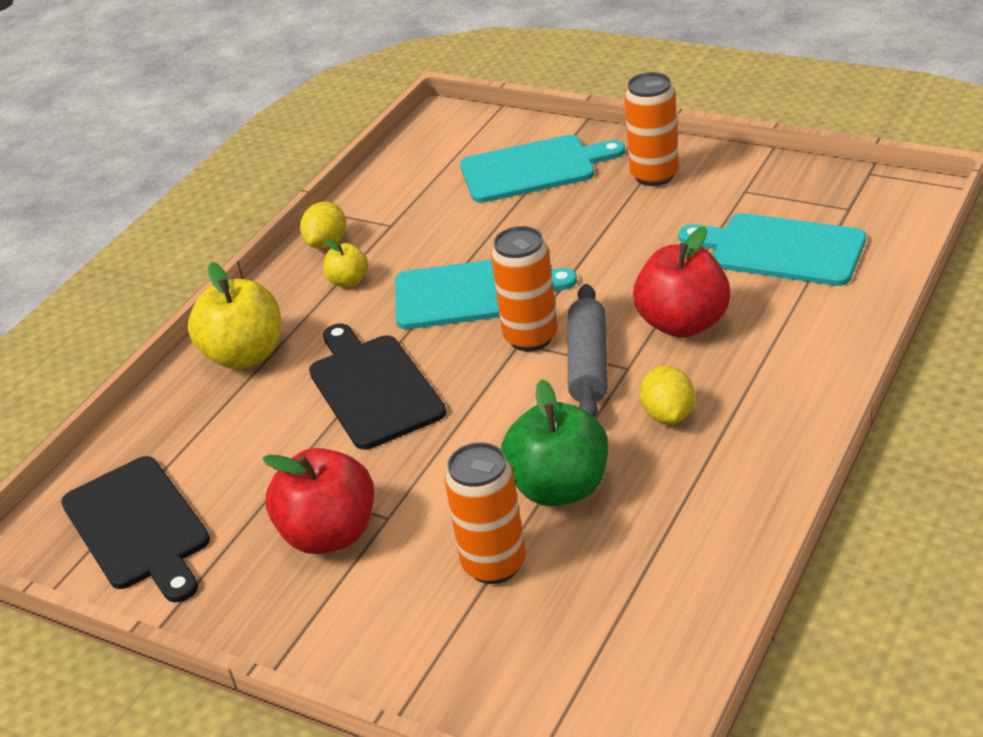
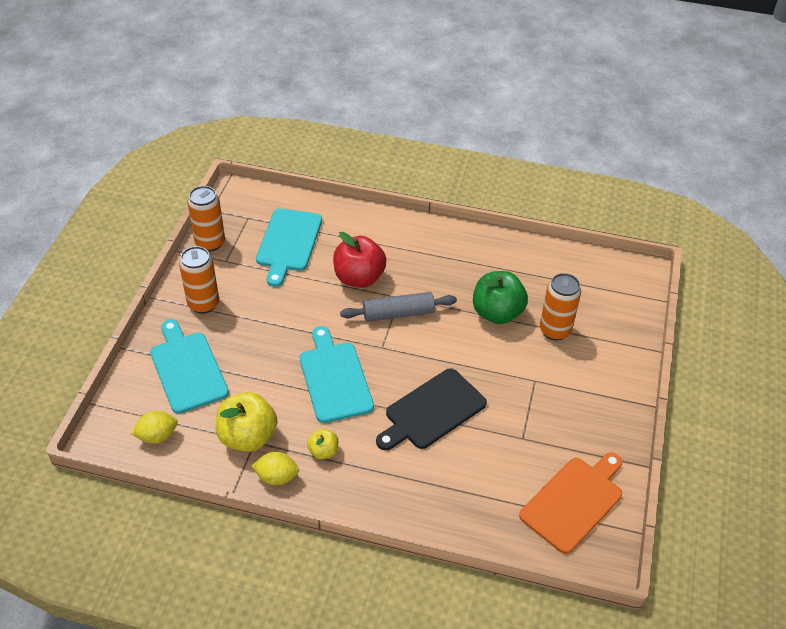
camera: 110 degrees left, 10 degrees up
(139, 527) = (574, 501): black cutting board -> orange cutting board
(245, 355) = (409, 492): yellow apple -> yellow apple (248, 437)
(330, 534) = (553, 403): red apple -> none
(530, 337) = (377, 342): orange can -> orange can (210, 243)
(668, 415) = (435, 277): yellow lemon -> yellow lemon (157, 436)

